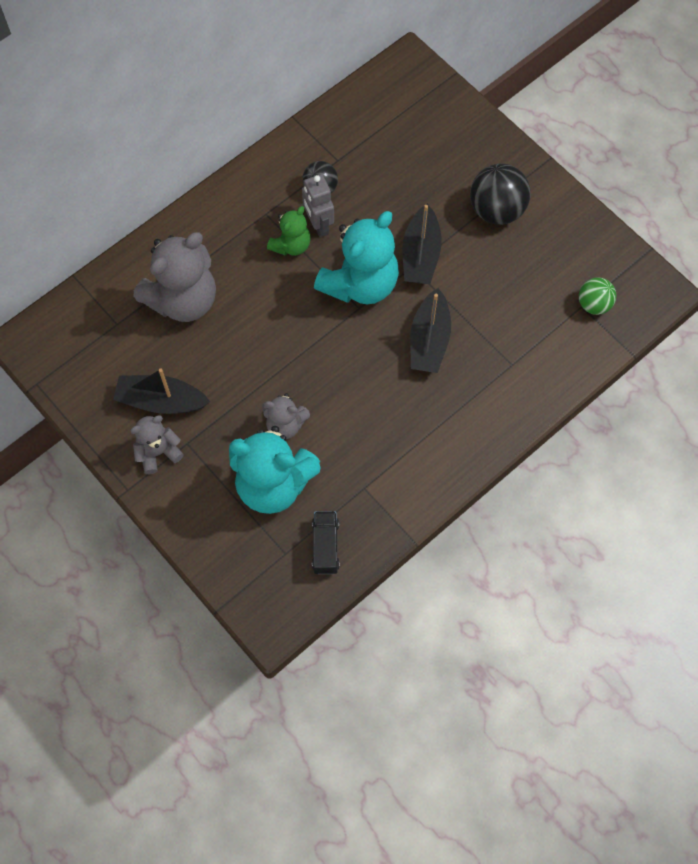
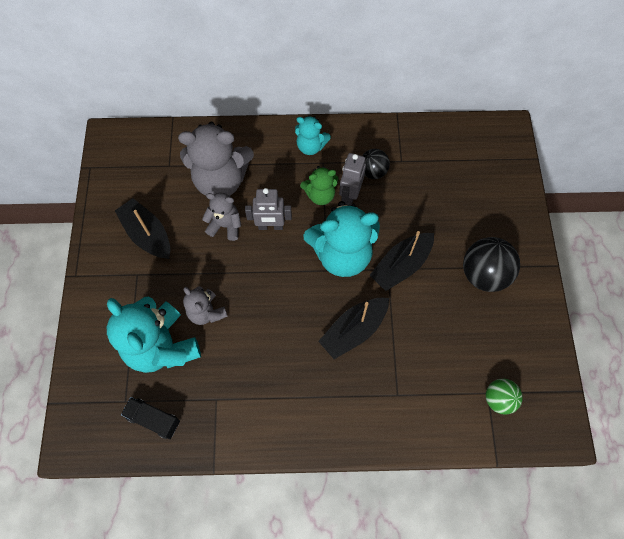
camera: 40 degrees right, 0 degrees up
(158, 452) = (115, 266): grey teddy bear -> grey teddy bear (225, 225)
(240, 206) = (311, 146): none -> turquoise teddy bear
(271, 307) = (270, 226): none -> grey robot
(325, 546) = (153, 419): black truck -> black truck turned 105 degrees counterclockwise

